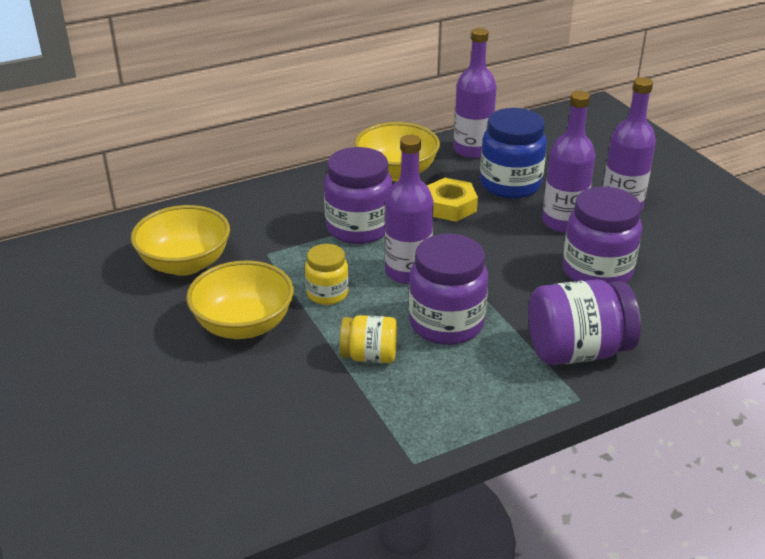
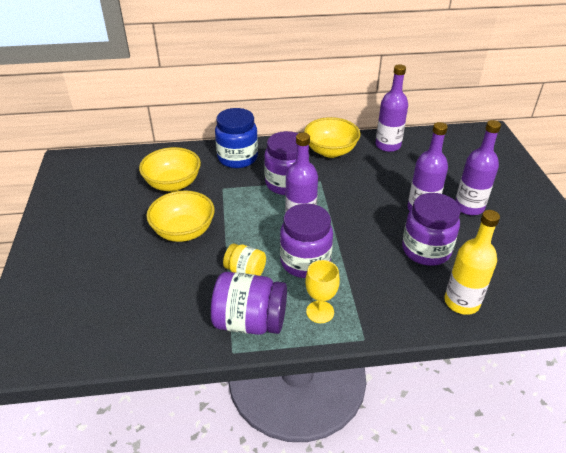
camera: 20 degrees right, 5 degrees up
(327, 294) = (243, 223): yellow jar -> none
(450, 206) = (352, 181): yellow nut -> none
(503, 381) = (320, 312): none -> yellow goblet
(510, 185) = (400, 175): blue jar -> blue jar (237, 158)
(577, 351) = (381, 304): purple jar -> purple jar (250, 321)
(675, 323) = (461, 302): none -> yellow bottle

